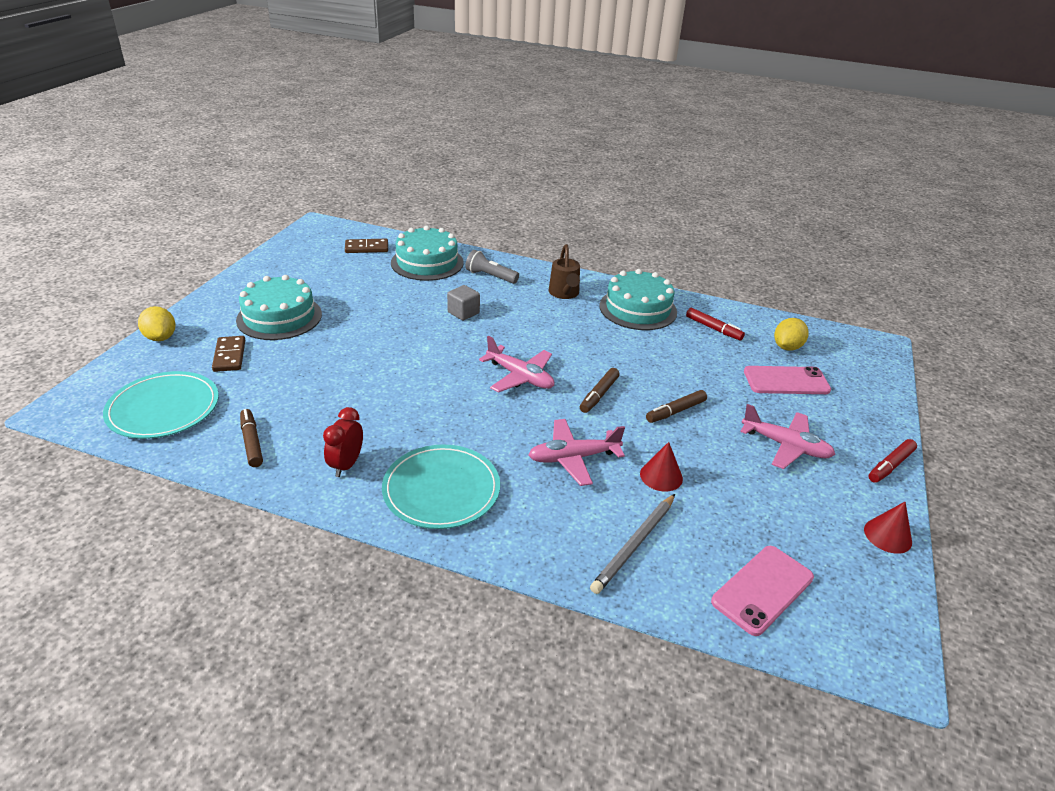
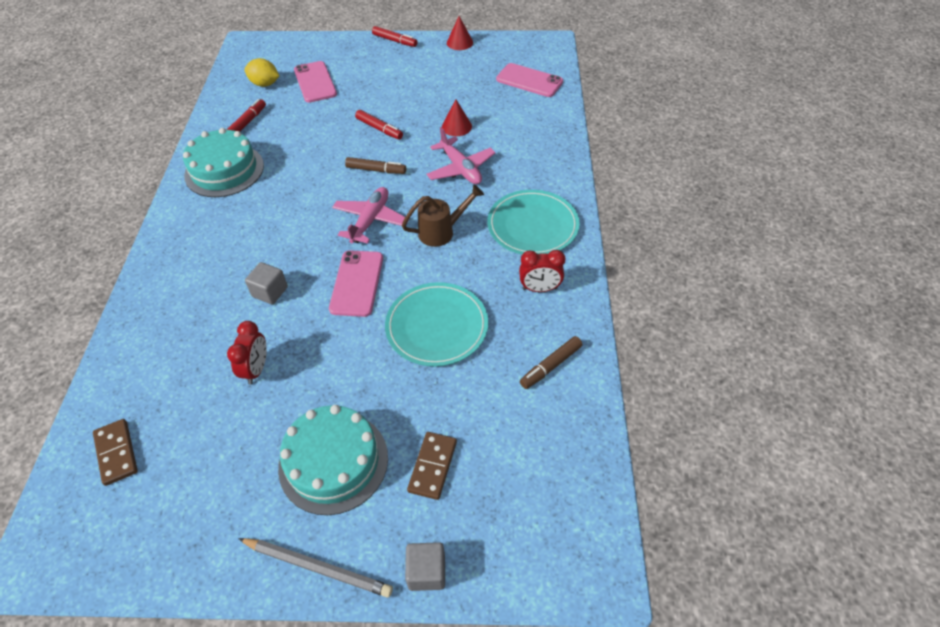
camera: 105 degrees left, 15 degrees up
(161, 337) = (426, 572): yellow lemon -> grey cube
(163, 408) = (546, 471): turquoise plate -> turquoise plate (437, 326)
(230, 356) = (432, 466): brown domino -> brown domino turned 45 degrees counterclockwise
(389, 298) = (256, 369): none -> red clock
(427, 262) = (152, 366): turquoise cake -> none
(441, 355) = (357, 283): none -> pink phone
(490, 276) = (179, 294): grey flashlight -> none
(564, 294) = (206, 225): brown watering can -> brown watering can (441, 231)
(635, 545) = (526, 128): grey pencil -> grey pencil (318, 567)
(675, 411) = (379, 129): brown marker -> red marker
(785, 446) = (395, 79): pink plane -> none

